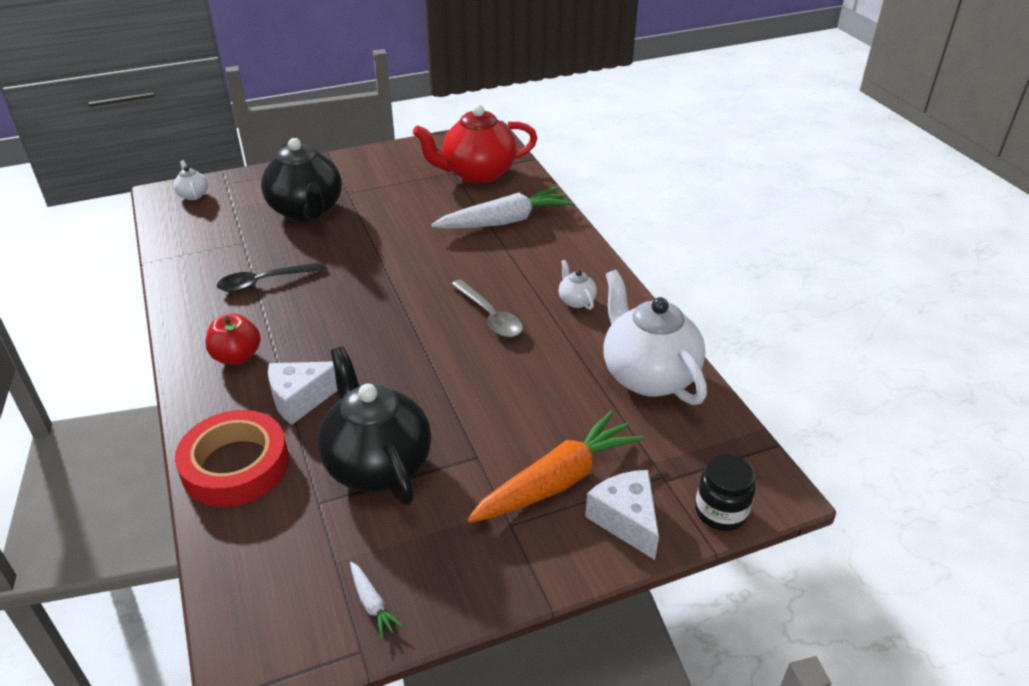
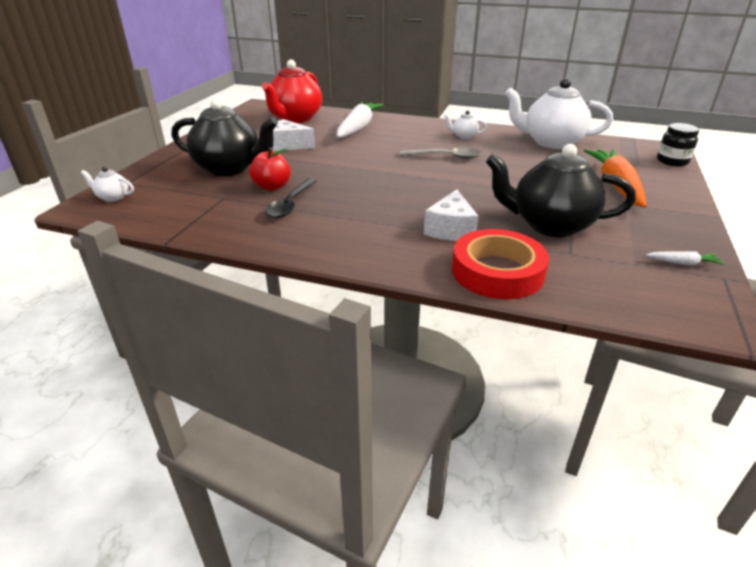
camera: 50 degrees left, 5 degrees down
(237, 356) = (367, 238): red apple -> red apple (272, 187)
(626, 520) = (661, 180): white cheese -> white cheese (288, 145)

